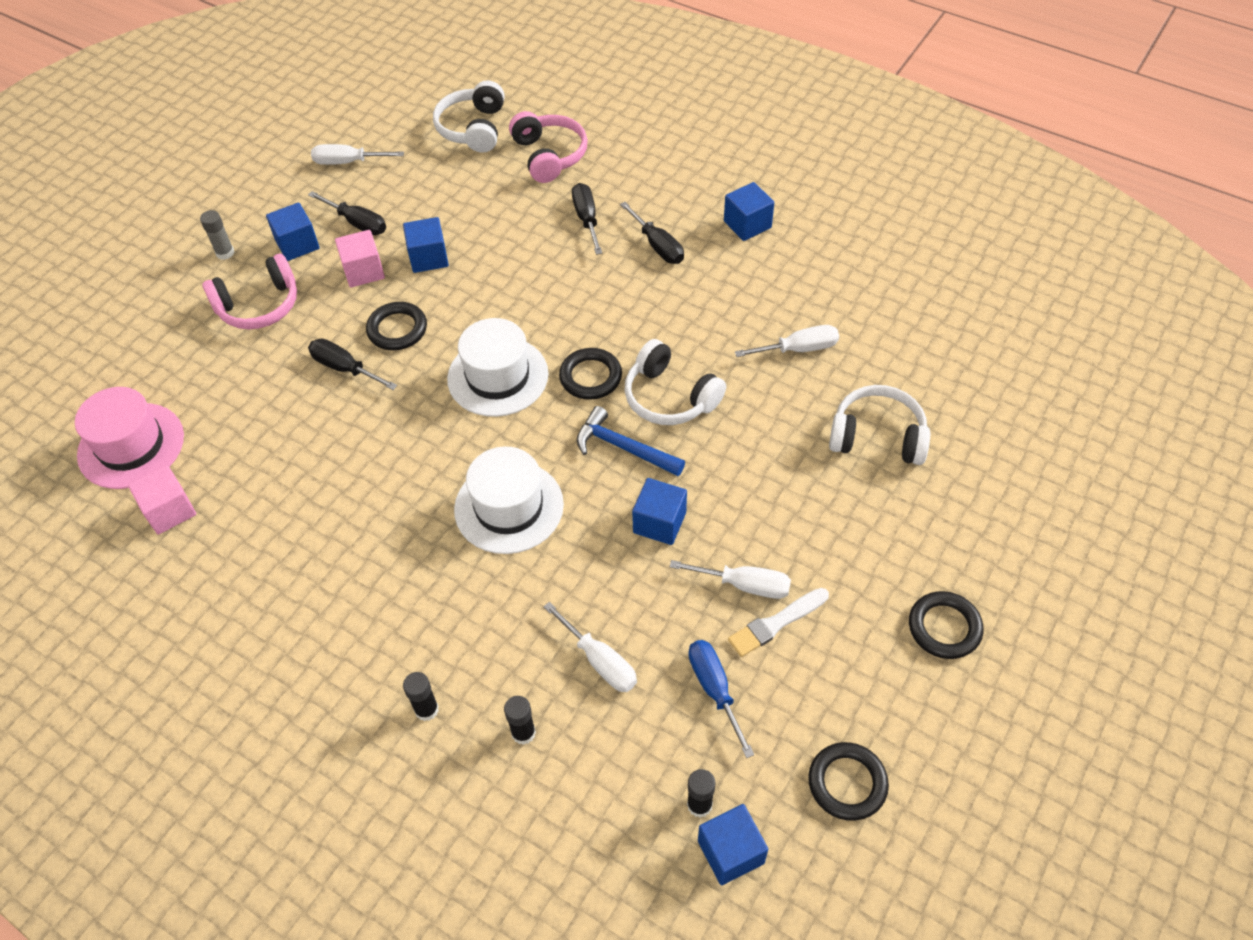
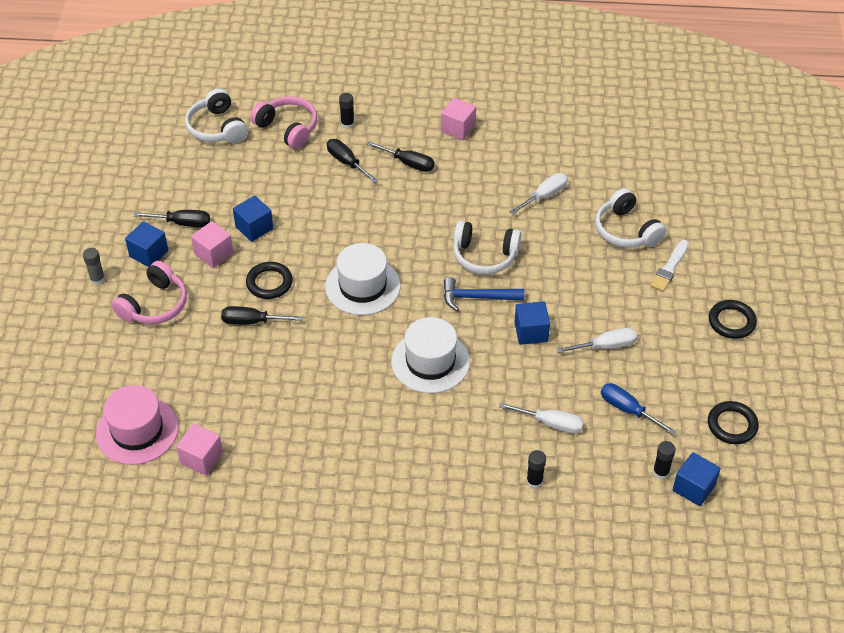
camera: 30 degrees left, 5 degrees down
(348, 162) = (140, 183): white screwdriver -> none
(426, 709) = (467, 496): black glue stick -> black glue stick (347, 124)
(590, 377) = (424, 263): black ring -> none
(747, 224) = (458, 128): blue cube -> pink cube
(776, 623) = (638, 359): white brush -> white brush (669, 268)
(877, 436) = (626, 230): white headphones -> white headphones turned 105 degrees counterclockwise

